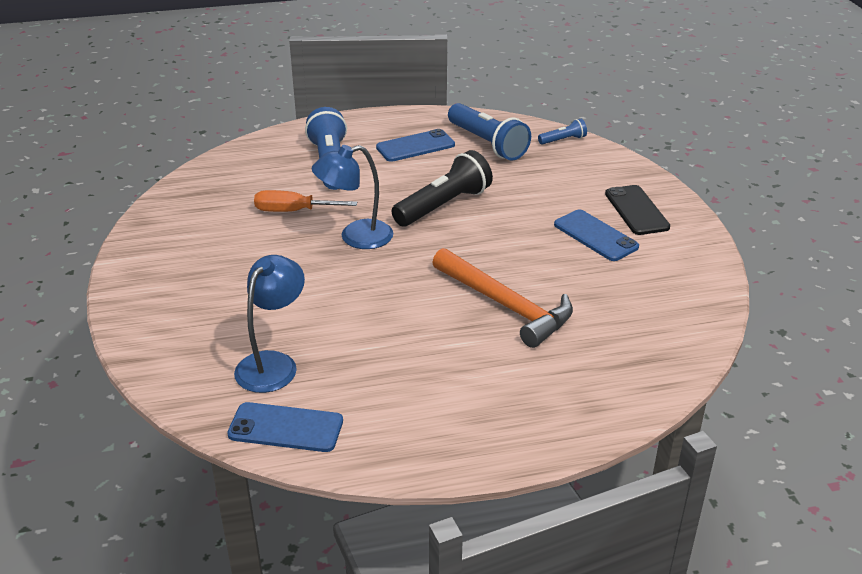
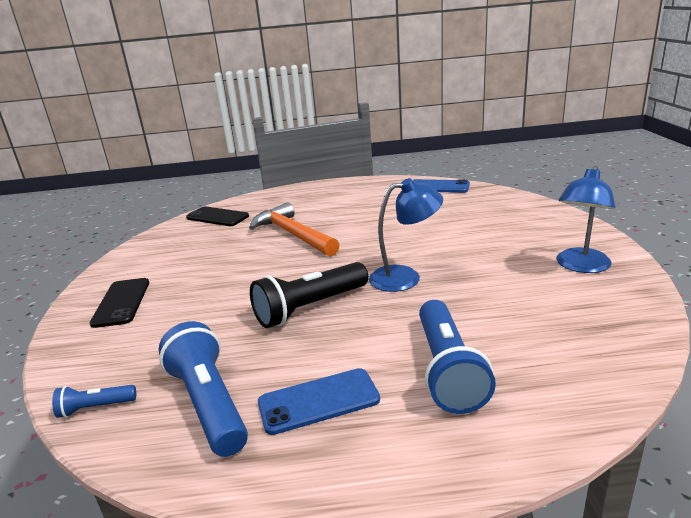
camera: 170 degrees left, 10 degrees down
(273, 363) = (454, 206): blue lamp -> blue lamp (580, 266)
(293, 211) = (477, 302): orange screwdriver -> none
(595, 236) = (184, 279): blue phone -> none
(651, 350) = (217, 217): none -> black phone

